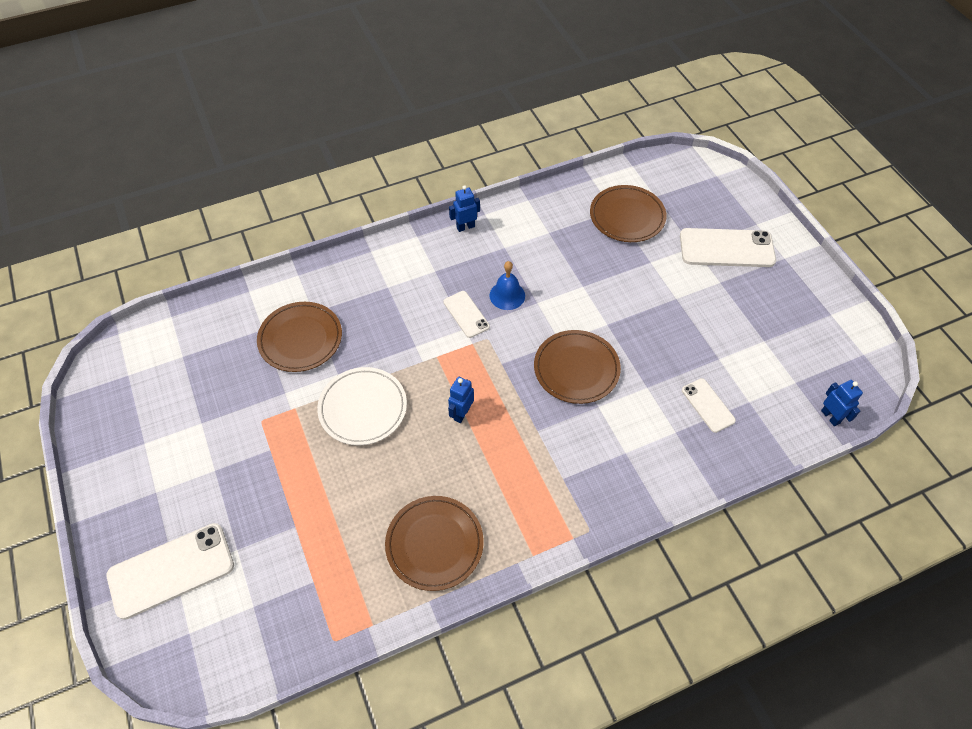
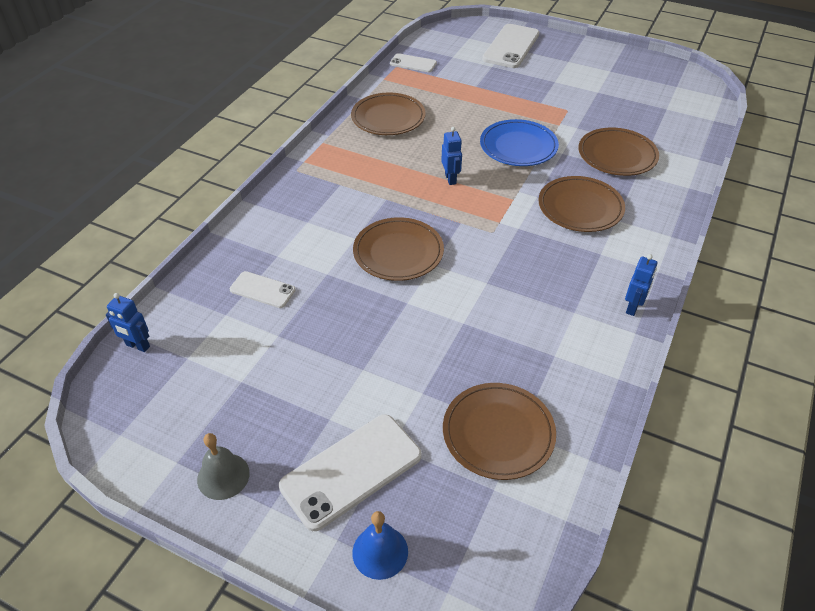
camera: 140 degrees right, 10 degrees down
(363, 408) = (518, 146): white plate -> blue plate
(398, 313) = (580, 207): none -> brown plate
(466, 314) = (531, 238): white phone -> white phone (413, 63)
(507, 295) = (518, 272): blue bell -> blue bell (380, 552)
(805, 289) = (223, 476): none -> grey bell

